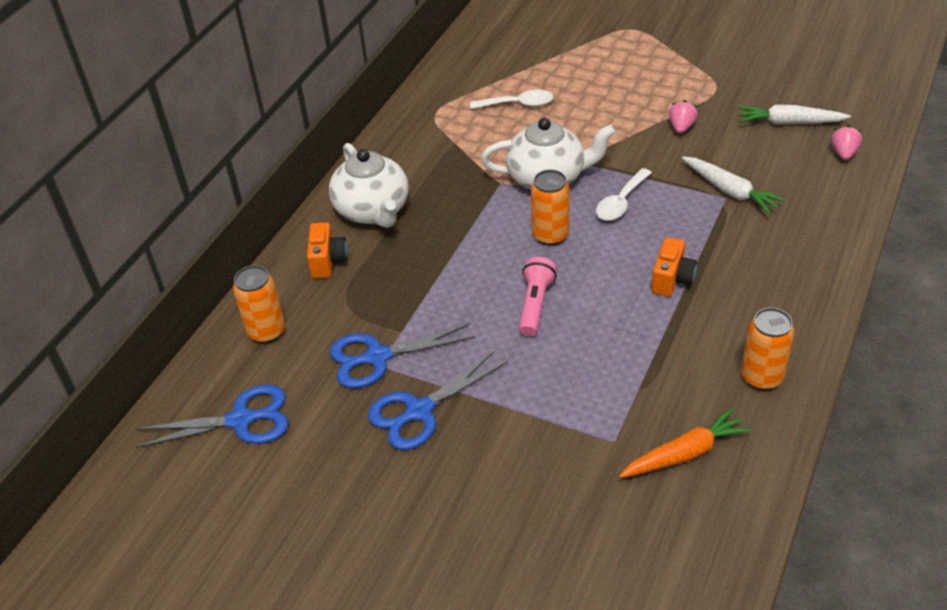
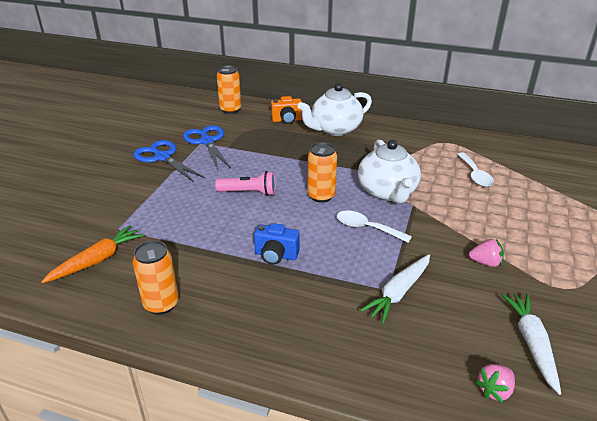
camera: 80 degrees right, 10 degrees down
(241, 420) = (168, 110): blue scissors -> none
(672, 279) = (276, 255): orange camera -> blue camera
(684, 453) = (97, 260): orange carrot -> orange carrot turned 105 degrees counterclockwise
(843, 153) = (494, 390): pink strawberry -> pink strawberry turned 135 degrees clockwise

